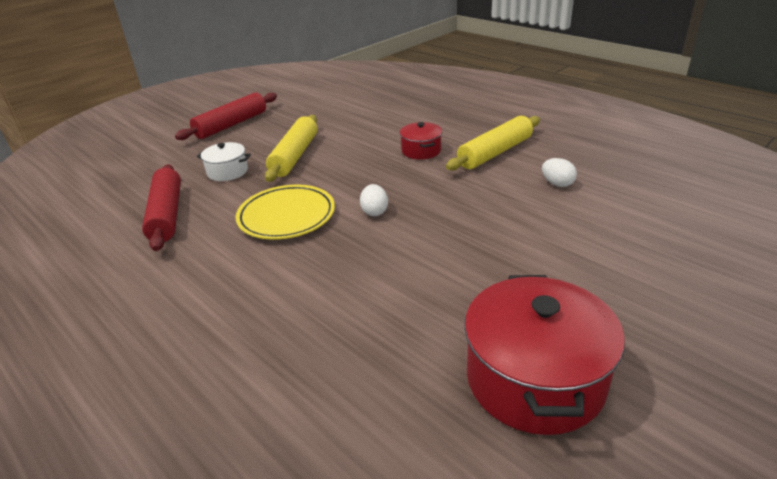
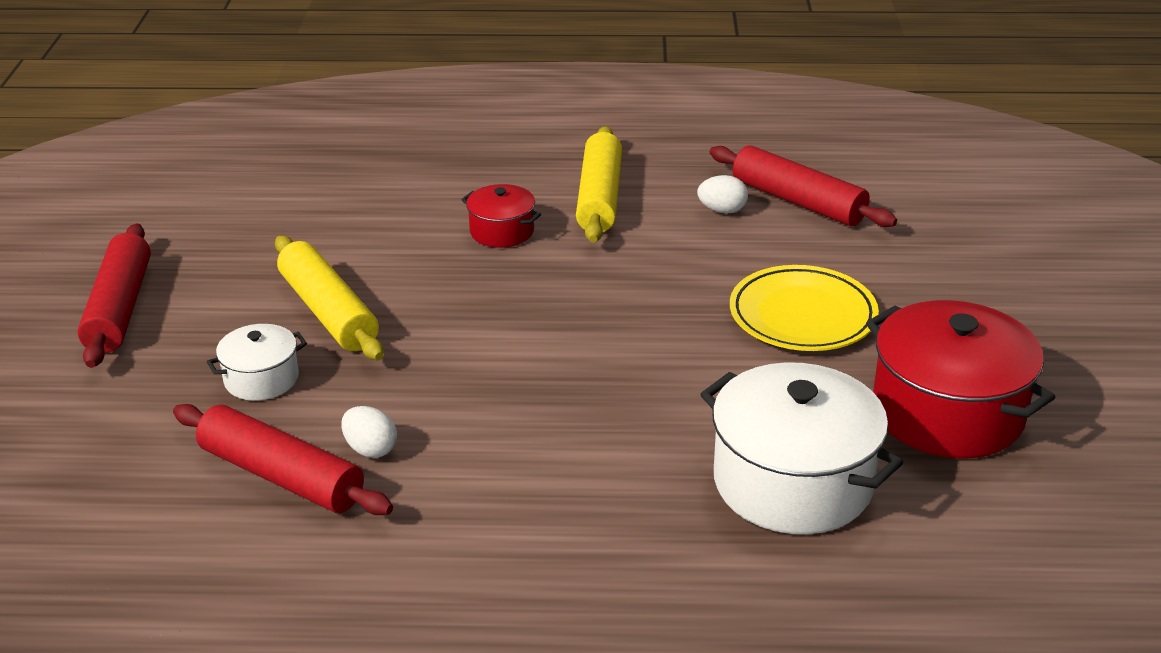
camera: 45 degrees left, 0 degrees up
(286, 216) = (466, 394): yellow plate -> yellow plate (802, 316)
(363, 359) = (793, 482): none -> white pot
(374, 211) = (568, 335): white egg -> white egg (370, 449)
(616, 197) = (798, 201): none -> red rolling pin

